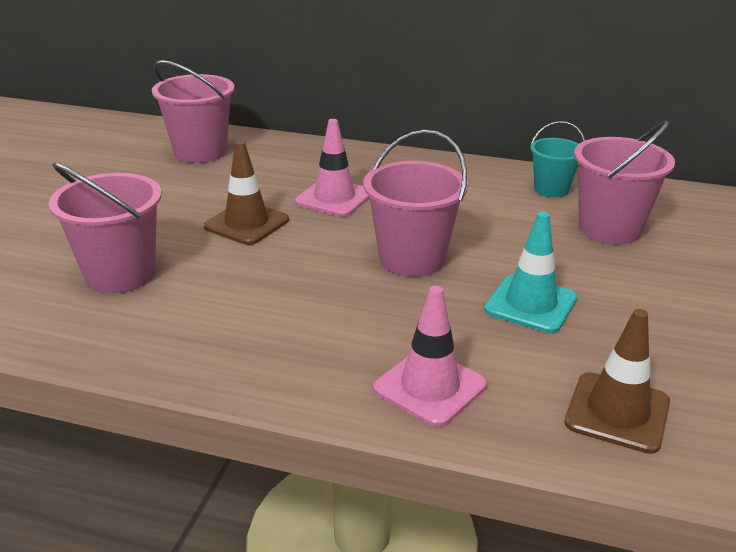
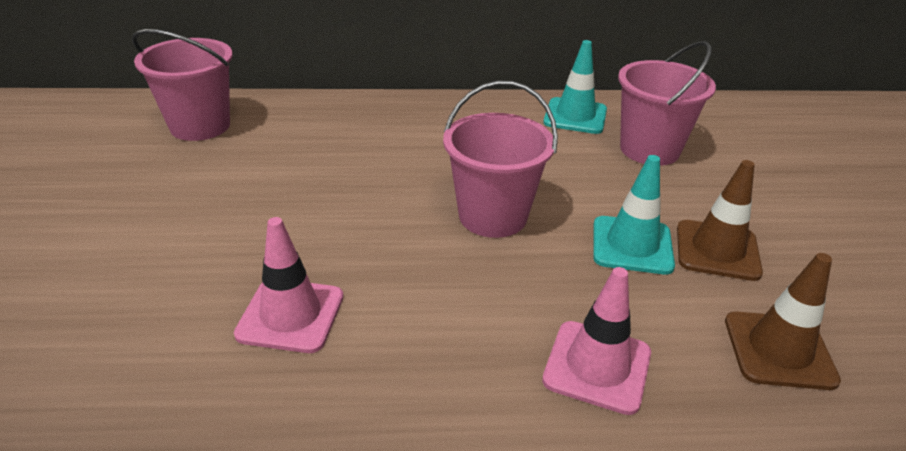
camera: 20 degrees left, 5 degrees up
(120, 274) = (181, 300): pink bucket -> none
(246, 223) = (298, 206): brown traffic cone -> brown traffic cone (717, 250)
(334, 198) = (375, 159): pink traffic cone -> pink traffic cone (291, 315)
(551, 189) = (575, 116): turquoise bucket -> turquoise traffic cone

